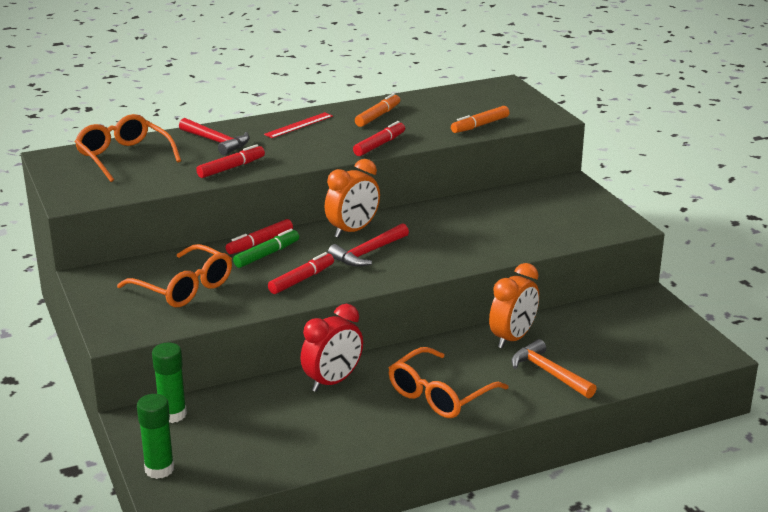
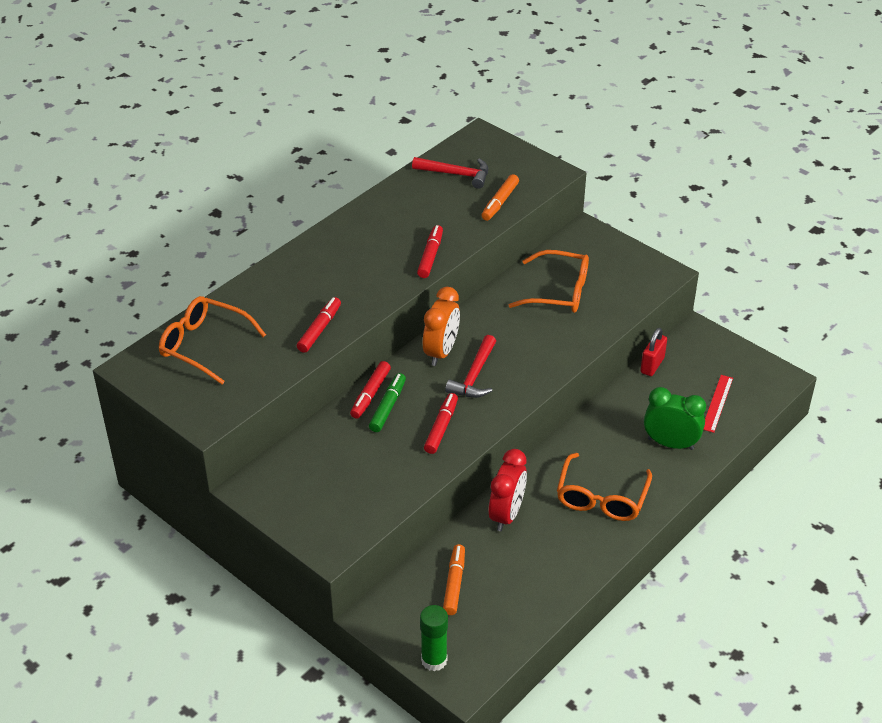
camera: 25 degrees left, 15 degrees up
(172, 414) = (400, 599): green glue stick -> none
(184, 288) = (346, 472): orange glasses -> orange glasses (559, 292)
(216, 142) = (276, 297): red hammer -> red hammer (456, 174)
(299, 125) = (335, 250): red ruler -> red ruler (717, 403)
(378, 116) = (399, 215): orange marker -> orange marker (454, 584)
(512, 338) = (618, 415): orange clock -> none
(549, 373) = (670, 444): orange hammer -> green clock
(580, 311) = (652, 365): none -> red padlock

